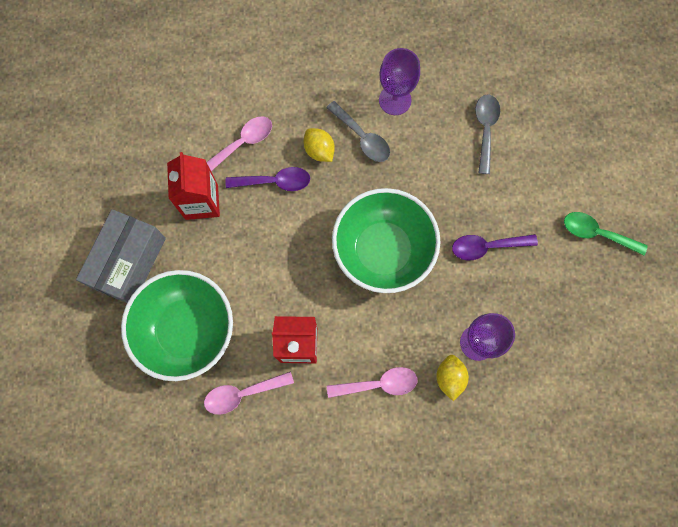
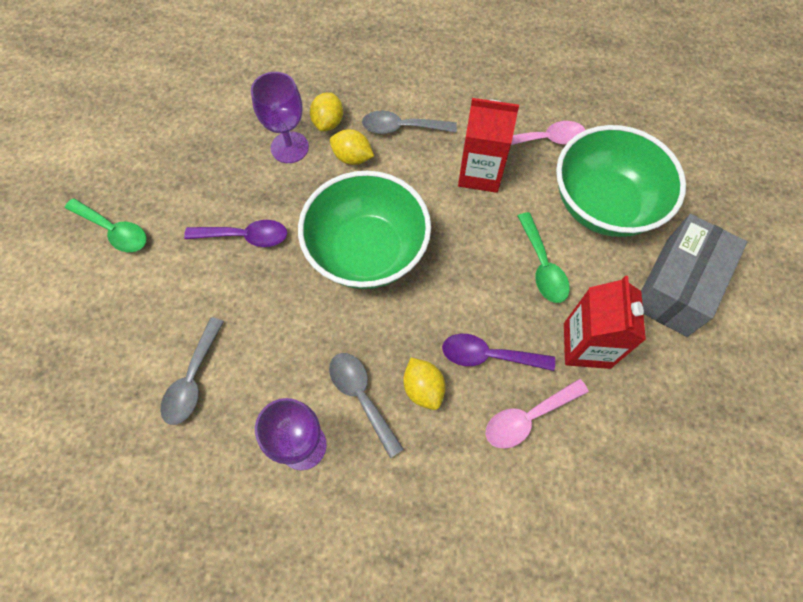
camera: 170 degrees left, 10 degrees down
(238, 262) = (542, 266): none -> green spoon
(379, 384) = (402, 128): pink spoon -> grey spoon
(417, 341) = (352, 158): none -> yellow lemon

